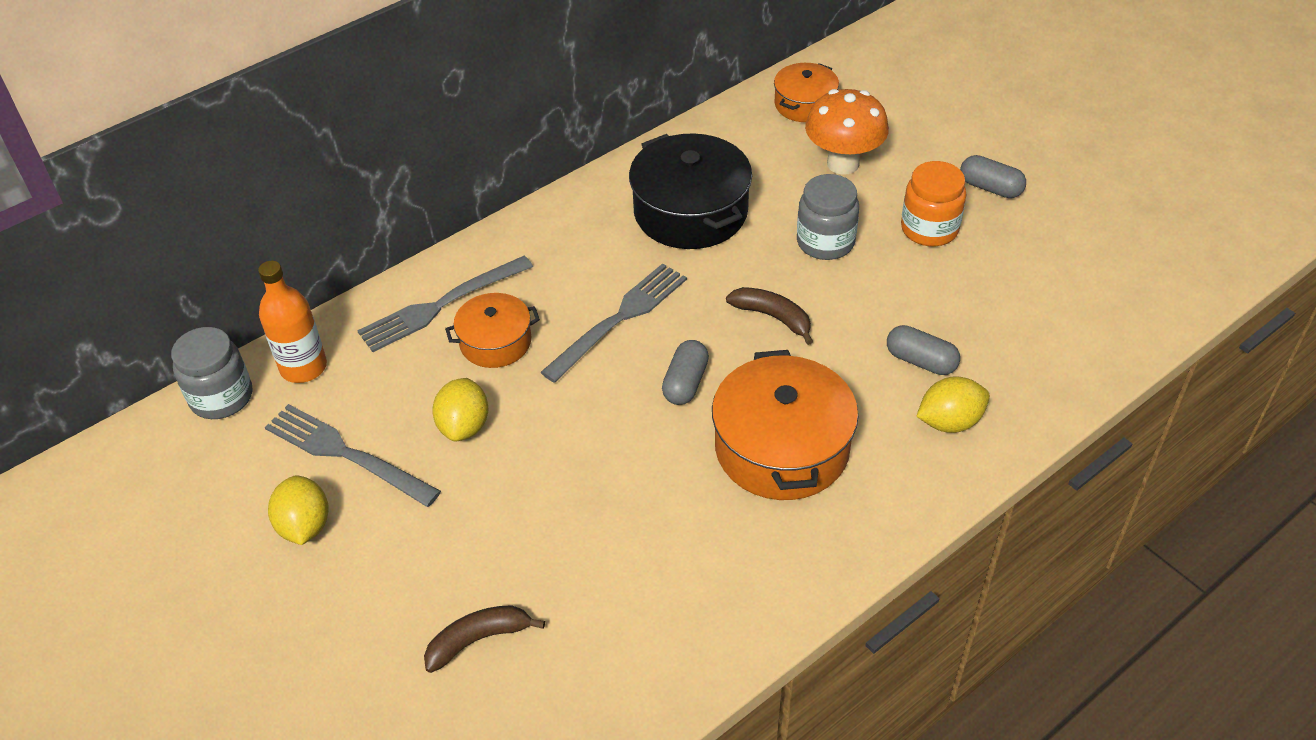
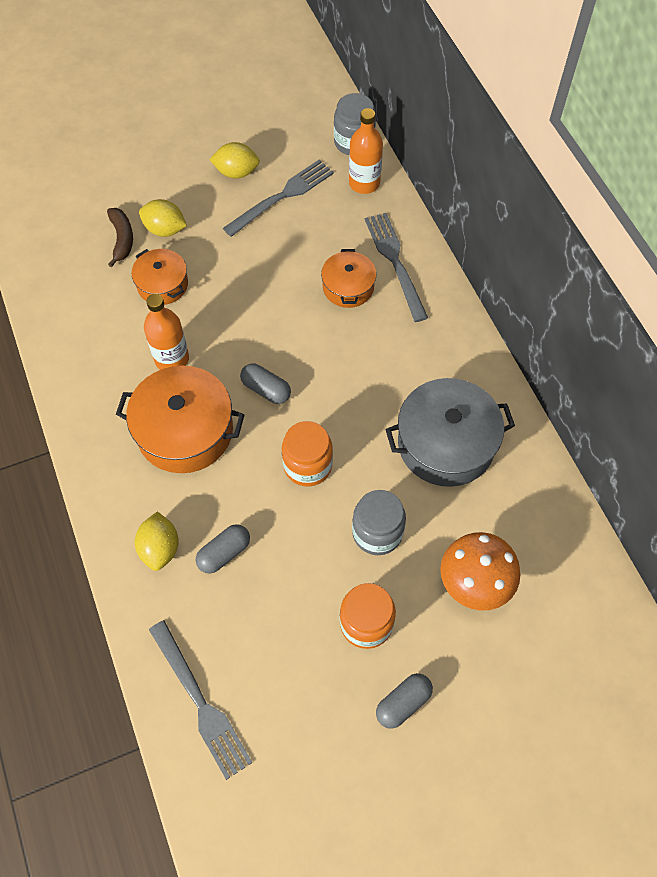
camera: 105 degrees right, 15 degrees up
(464, 426) = (280, 257): yellow lemon -> yellow lemon (165, 229)
(620, 318) = (344, 365): grey fork -> grey fork (201, 703)
(678, 498) = (172, 359): none -> orange bottle
(690, 212) = (446, 443): black pot -> grey pot
(773, 317) = (307, 465): brown banana -> orange jar
(804, 104) = (570, 583): orange pot -> orange pot (162, 284)

